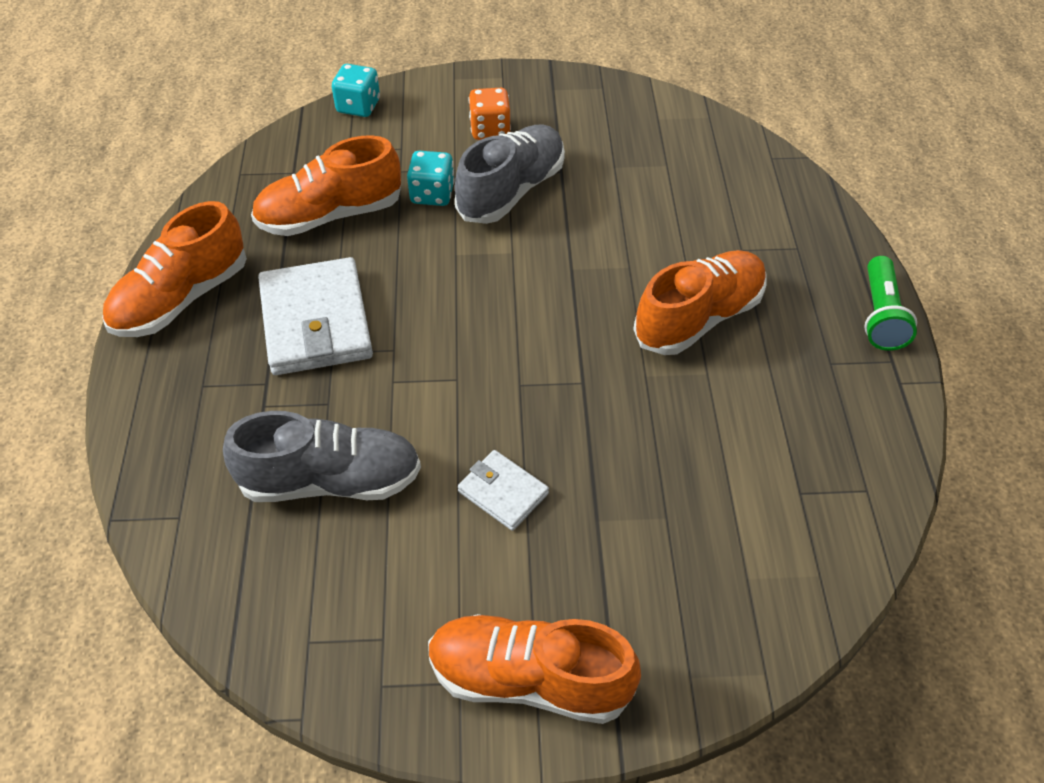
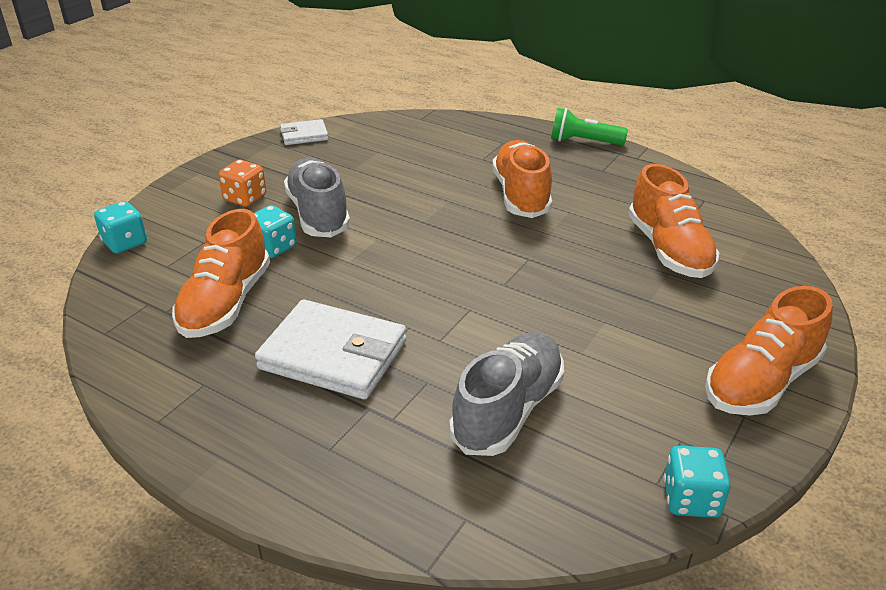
camera: 55 degrees left, 15 degrees down
(181, 299) = (208, 424): orange shoe -> orange shoe (669, 250)
(303, 678) = (691, 499): none -> turquoise dice
(503, 492) = (593, 329): white wallet -> white wallet (304, 135)
(881, 316) = (583, 142): green flashlight -> green flashlight turned 150 degrees clockwise

